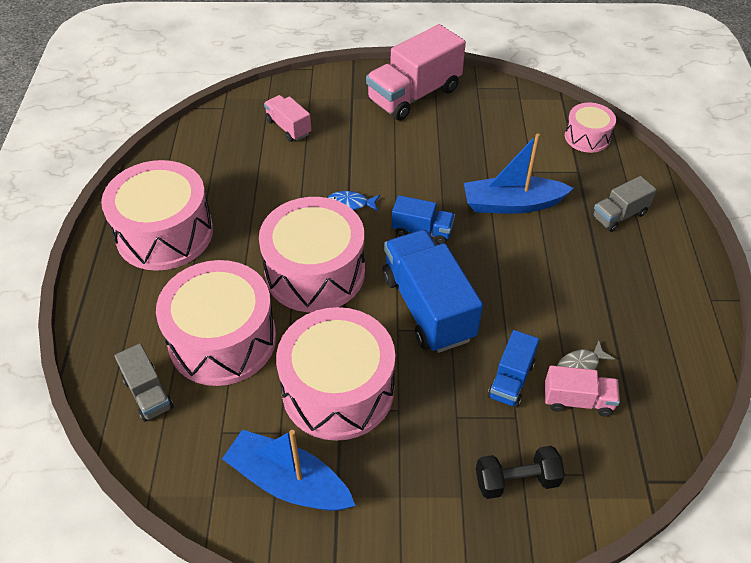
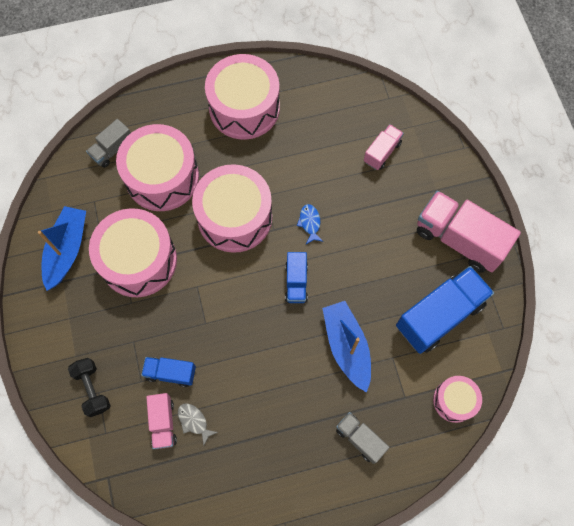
camera: 75 degrees right, 20 degrees up
(428, 307) = (222, 303): blue truck -> blue truck (439, 315)

